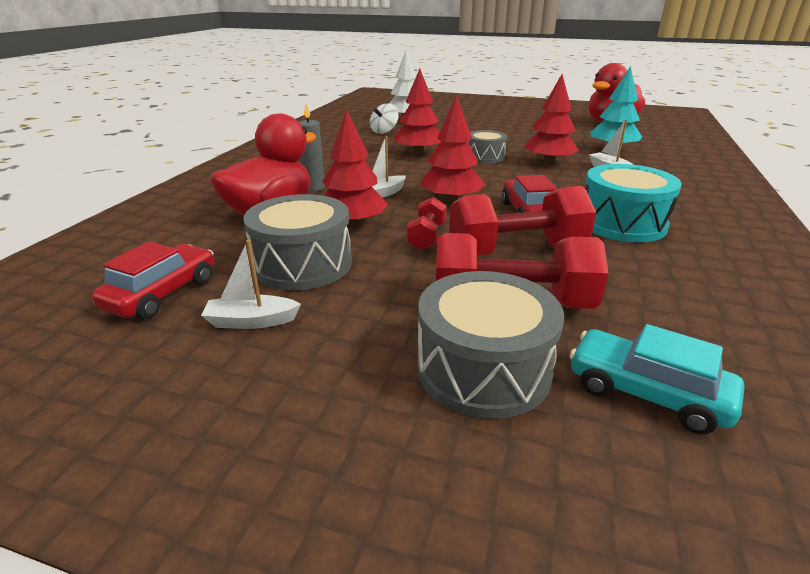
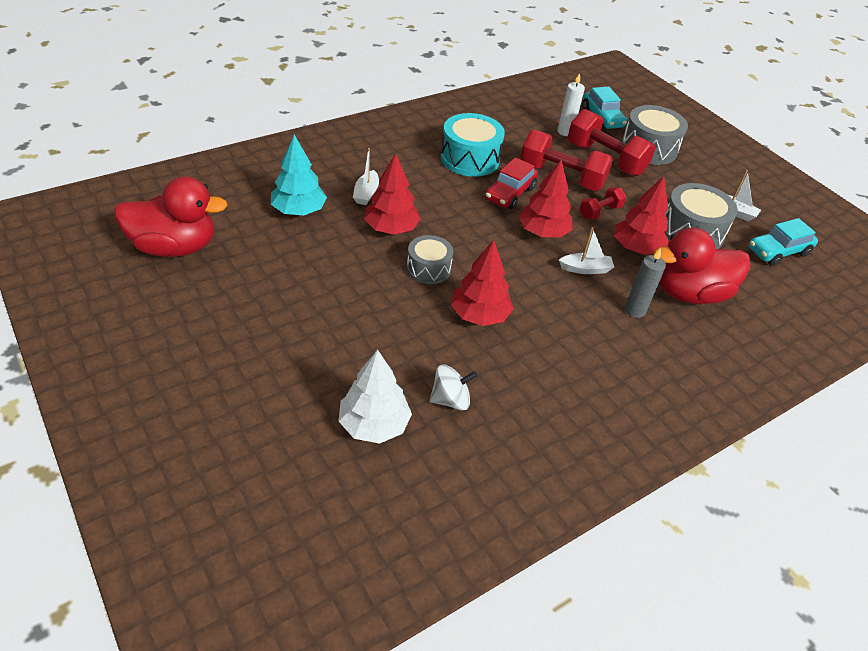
camera: 145 degrees left, 15 degrees up
(162, 294) = (778, 251): red car -> turquoise car
(628, 317) = (565, 132): none -> white candle

